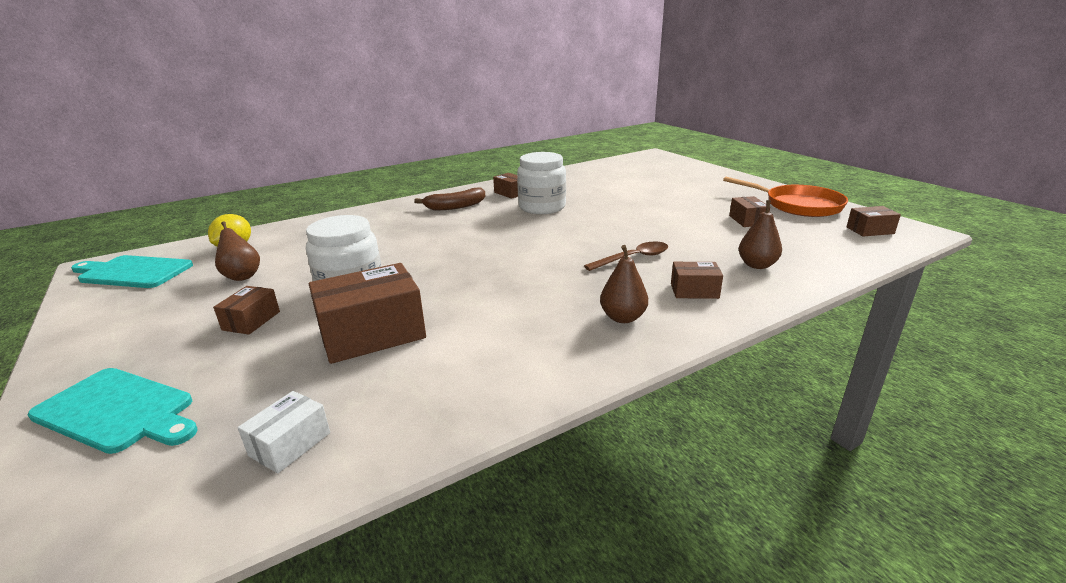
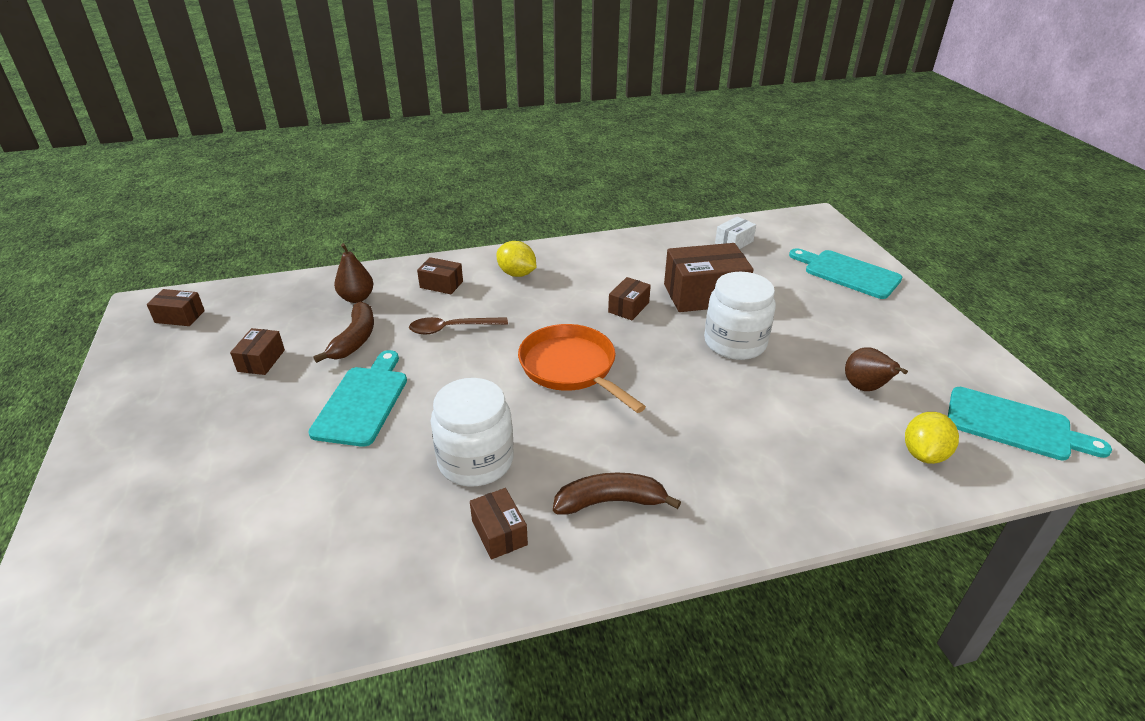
camera: 165 degrees left, 10 degrees up
(251, 321) = (810, 325): brown box -> brown box (628, 307)
(622, 317) = (517, 274): brown pear -> yellow lemon
(642, 215) = (362, 402): none -> turquoise cutting board
(703, 240) = (355, 339): none -> brown banana
(798, 205) = (154, 376): orange pan -> orange pan (571, 368)

